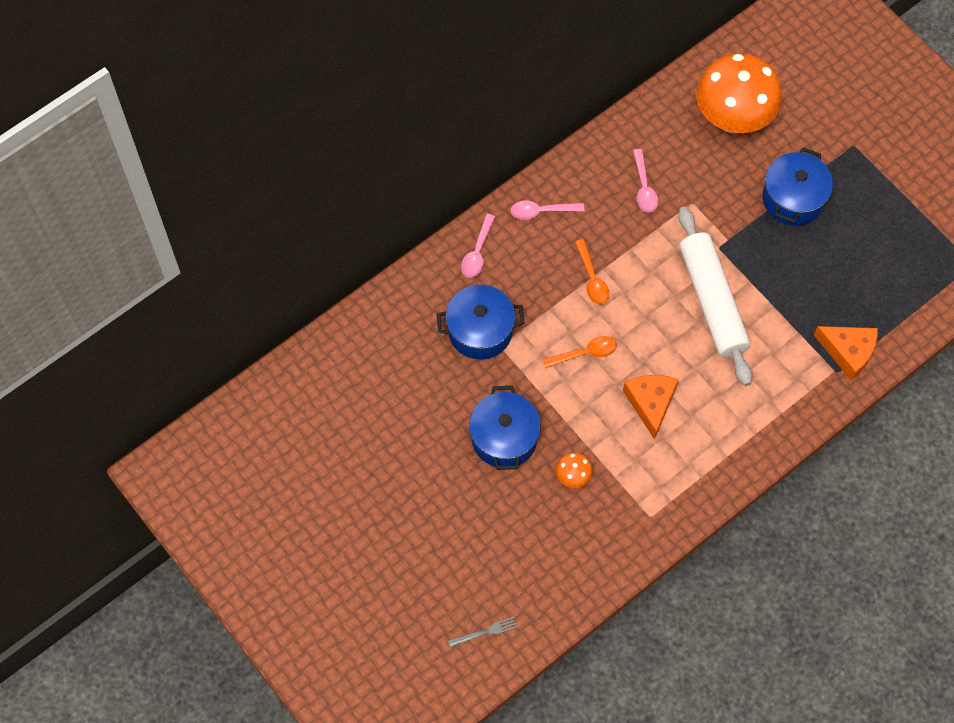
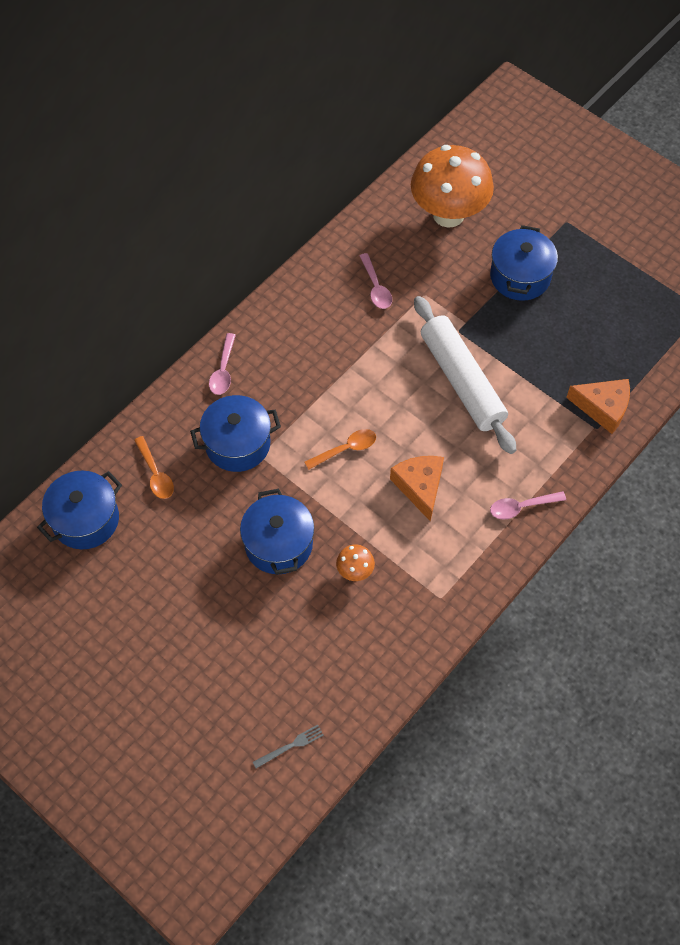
camera: 10 degrees left, 5 degrees down
(324, 383) = (85, 520): none -> blue pot
(541, 211) = (280, 323): pink spoon -> pink spoon (521, 507)
(592, 278) = (340, 378): orange spoon -> orange spoon (155, 474)

